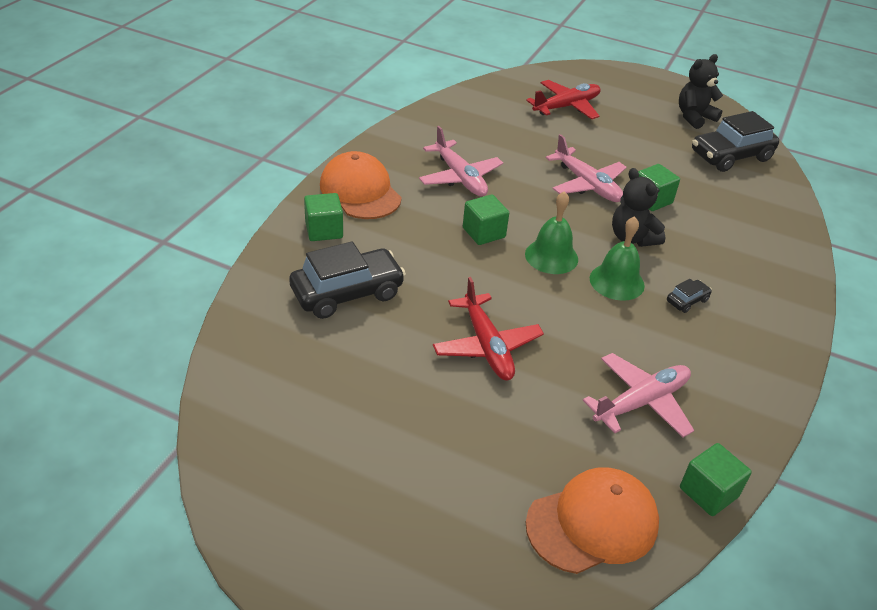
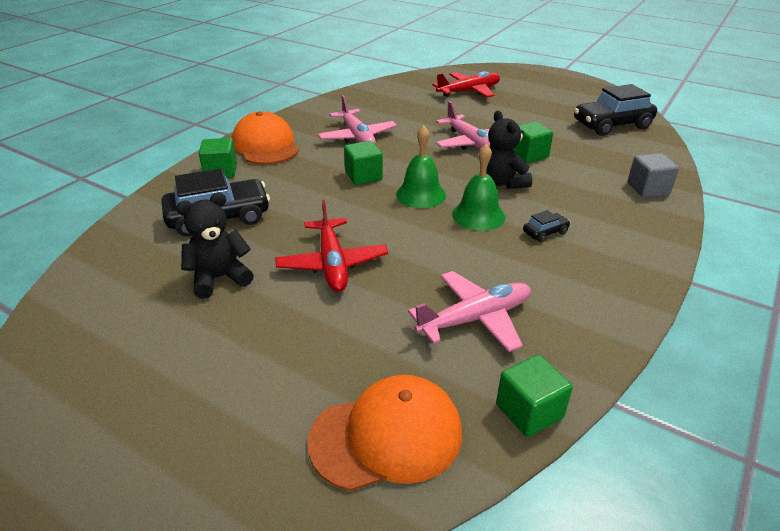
camera: 10 degrees right, 5 degrees down
(694, 117) = (583, 99): black teddy bear -> black teddy bear (219, 278)
(778, 243) = (648, 189): none -> grey cube

